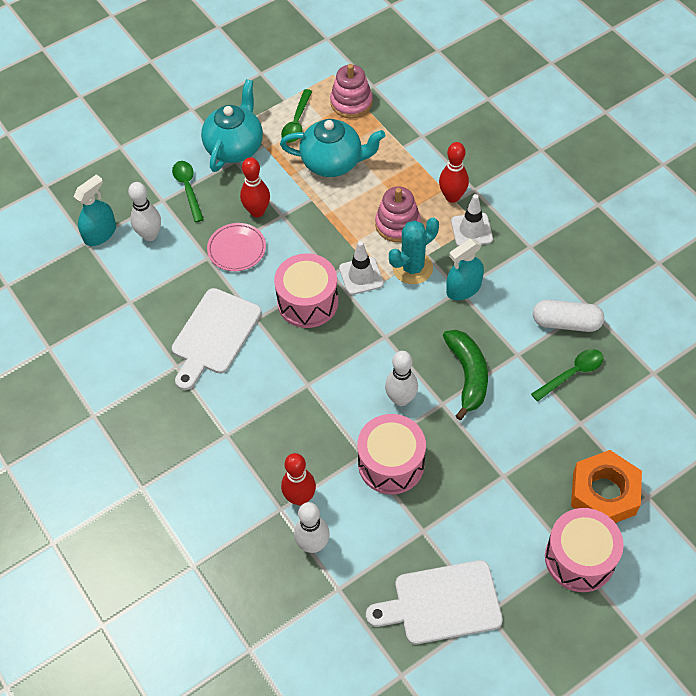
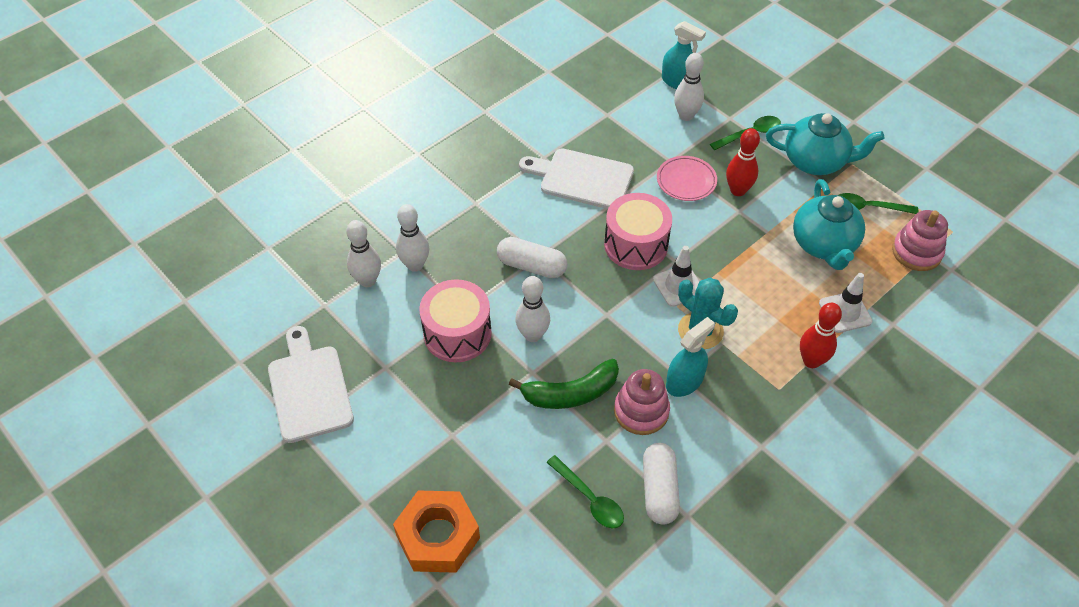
camera: 80 degrees right, 5 degrees down
(300, 497) = (415, 265): red bowling pin -> white bowling pin
(319, 391) = (531, 266): none -> white capsule
(397, 224) = (756, 312): pink stacking toy -> pink stacking toy (641, 411)
(463, 288) = (684, 381): turquoise spray bottle -> turquoise spray bottle turned 90 degrees clockwise
(471, 230) = (768, 384): white traffic cone -> white traffic cone (845, 312)
(579, 558) = (359, 513): pink drum -> none

